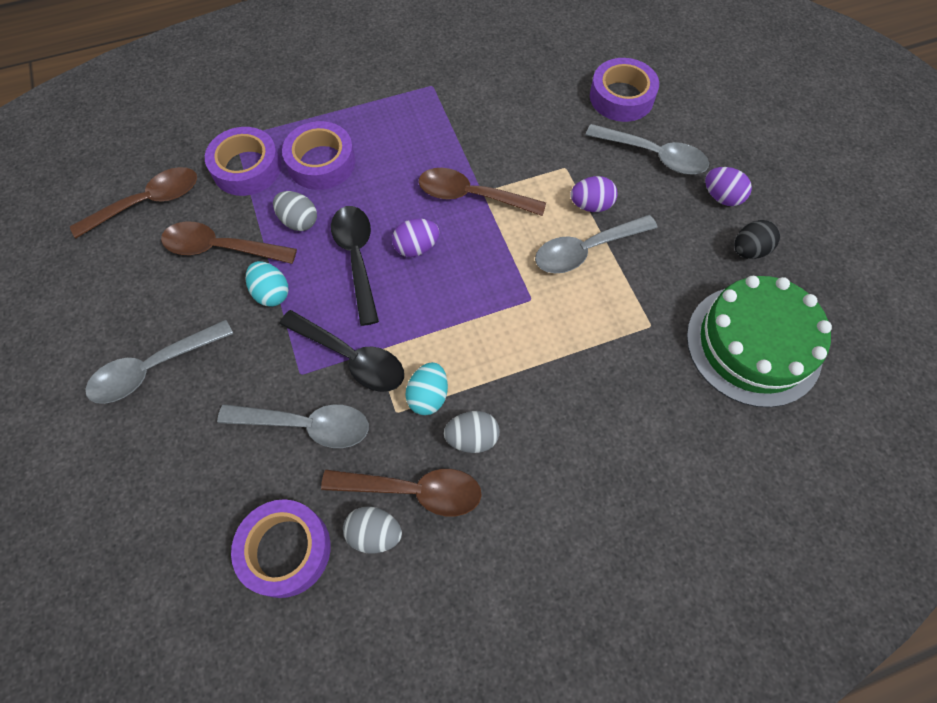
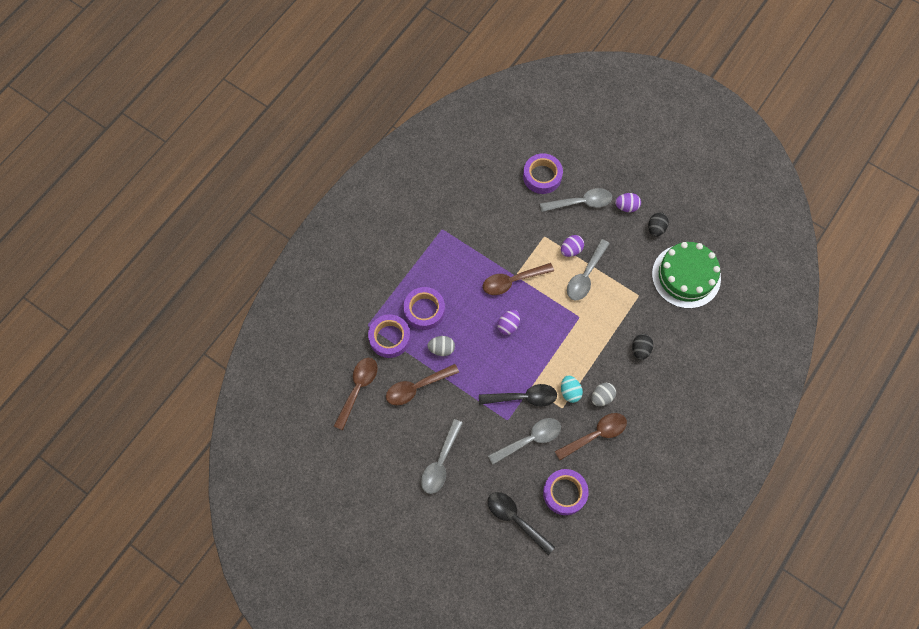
camera: 35 degrees left, 5 degrees up
(271, 293) = (461, 392): turquoise egg -> none
(357, 258) = (485, 349): black spoon -> black spoon (515, 519)
(374, 533) = (594, 462): grey egg -> none
(593, 407) = (640, 349): none -> black egg

